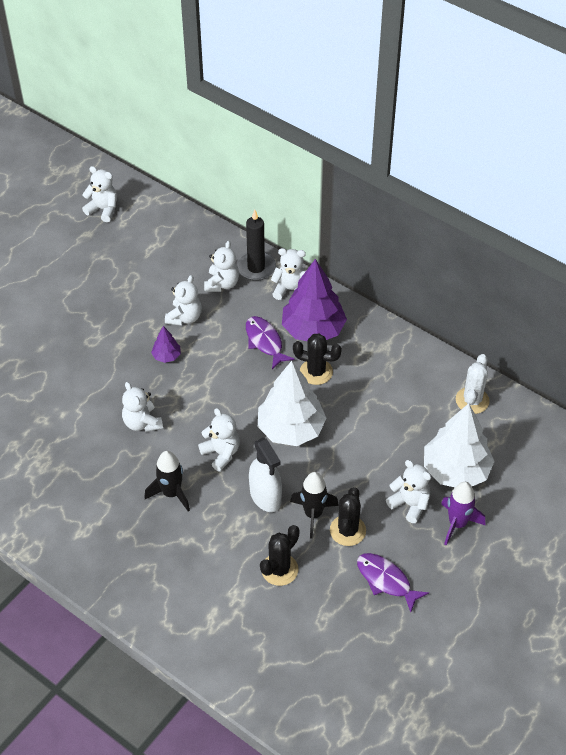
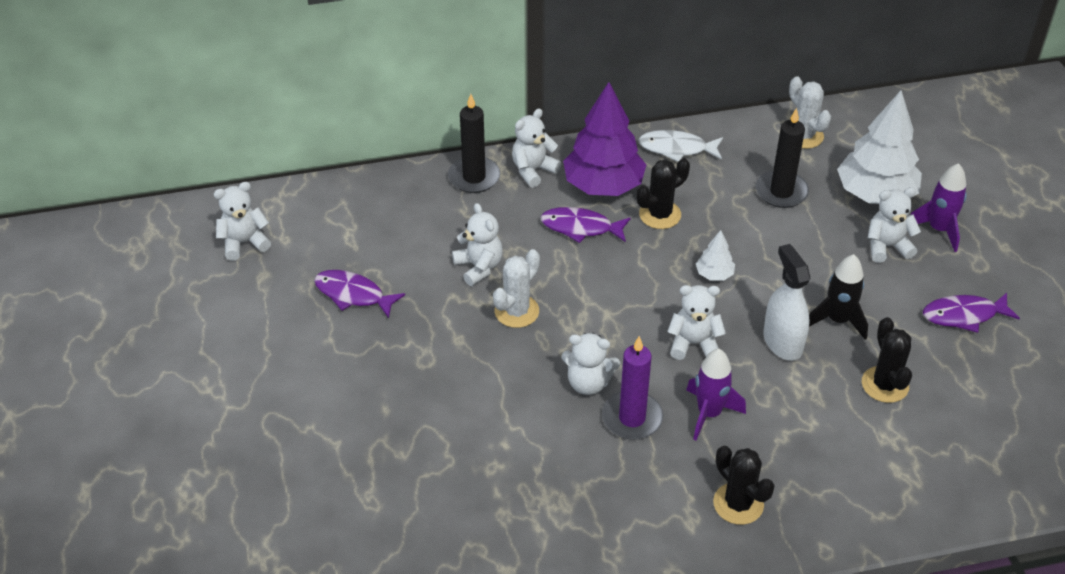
camera: 50 degrees left, 5 degrees down
(110, 279) = (353, 294): none -> purple fish
(134, 459) = (632, 418): none -> purple candle
(166, 356) = (516, 311): purple tree -> white cactus
(171, 493) = (709, 413): black rocket -> purple rocket
(222, 284) = (466, 213): white teddy bear -> none
(265, 496) = (782, 342): white spray bottle -> white spray bottle turned 120 degrees counterclockwise
(290, 429) = (714, 274): white tree -> white tree, size x0.45
(347, 530) = (880, 307): black cactus -> black cactus (738, 504)
(386, 344) = (677, 148): none -> white fish
(403, 420) = (781, 192): none -> black candle

